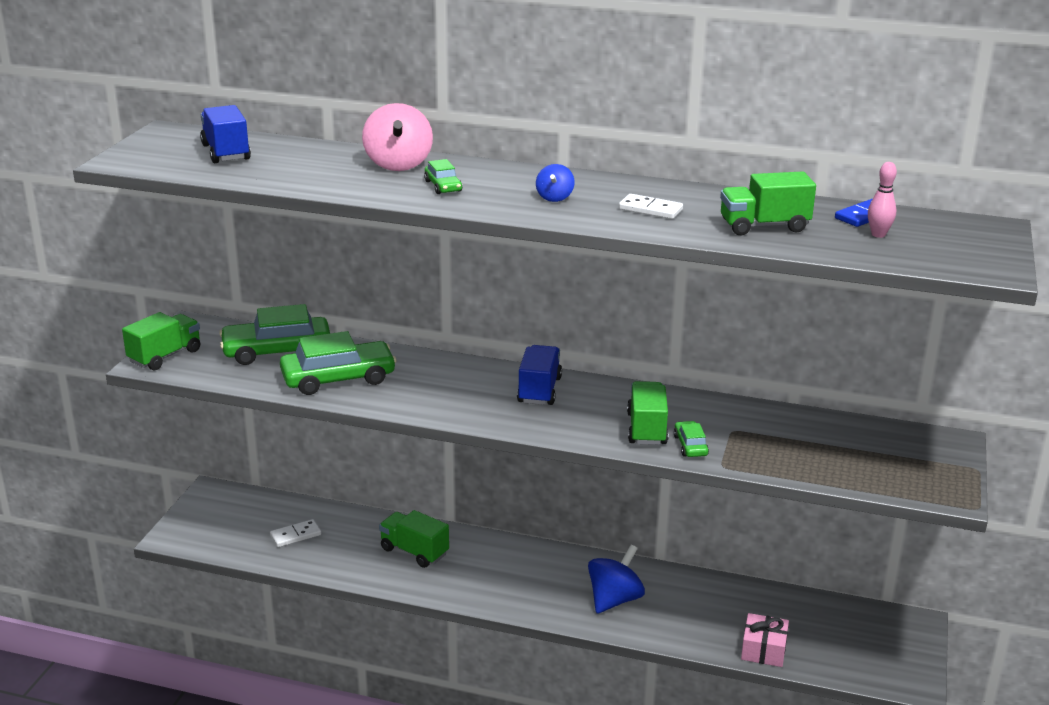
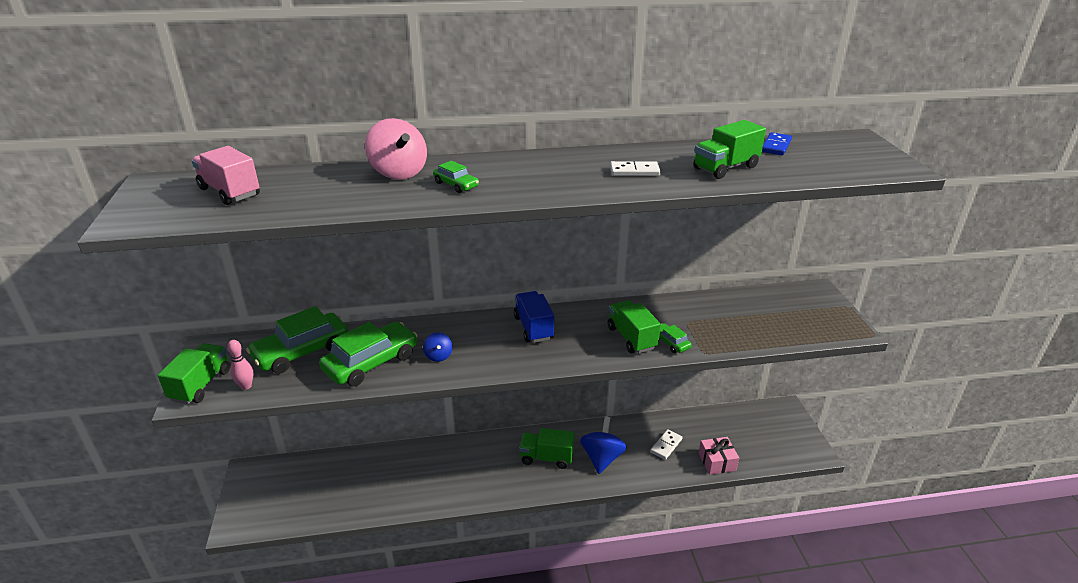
camera: 25 degrees left, 5 degrees up
(226, 152) = (229, 192): blue truck -> pink truck
(295, 535) = (340, 487): white domino -> white domino (666, 445)
(414, 551) = (440, 469): green truck -> green truck (546, 458)
(554, 197) = (554, 176): blue spinning top -> blue spinning top (438, 356)
(878, 234) = (802, 158): pink bowling pin -> pink bowling pin (246, 386)

